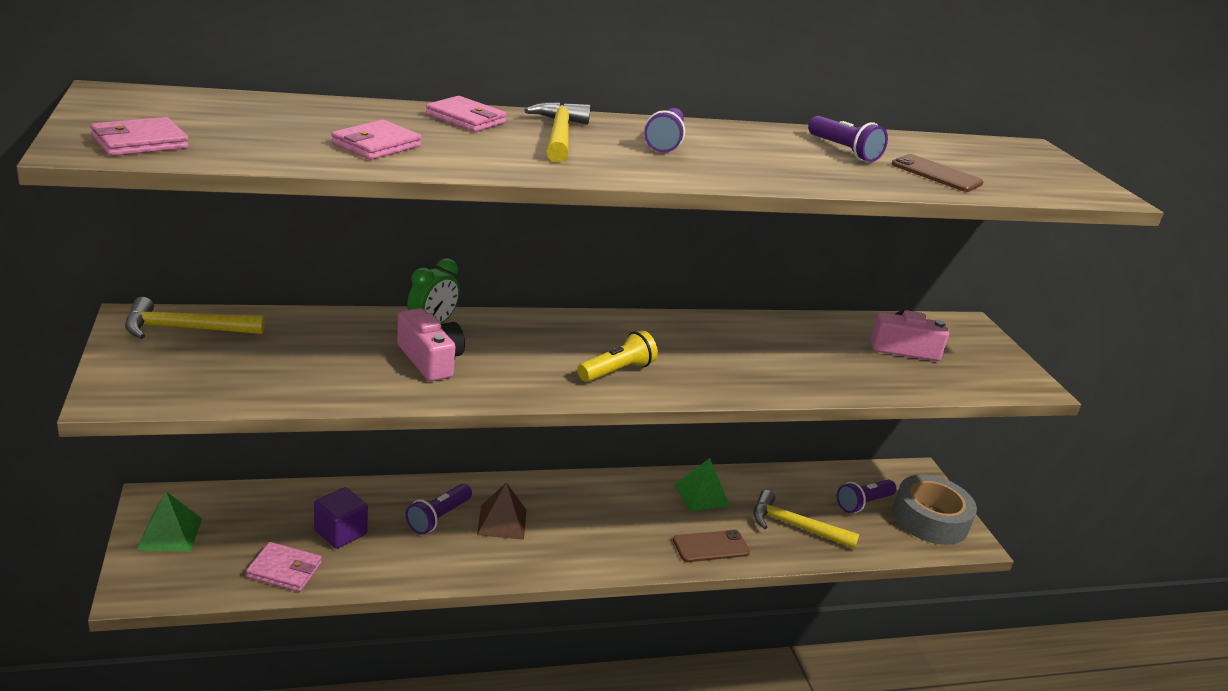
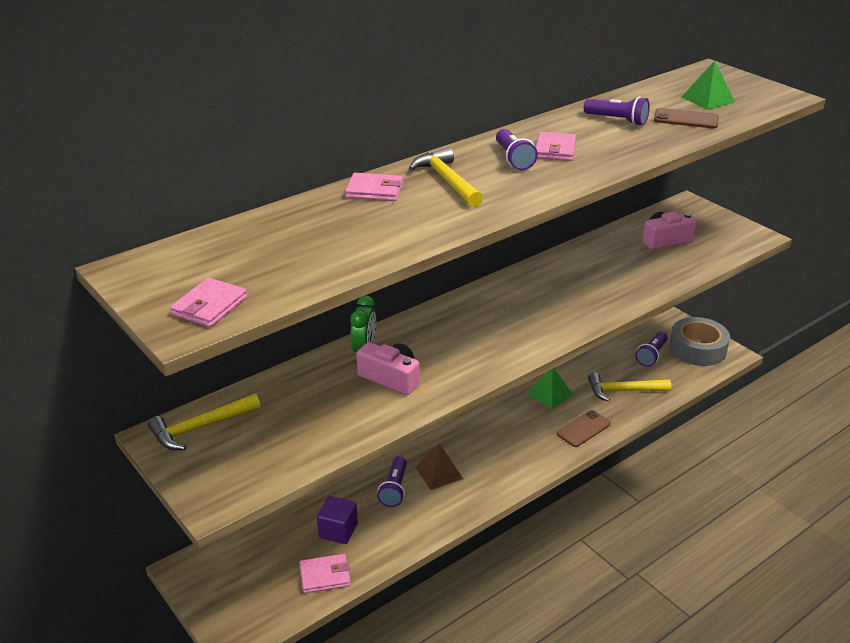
camera: 20 degrees left, 5 degrees up
(170, 533) = (219, 588): green pyramid -> green pyramid (707, 99)
(376, 145) = (353, 240): pink wallet -> pink wallet (555, 150)
(617, 371) = (514, 334): yellow flashlight -> none

